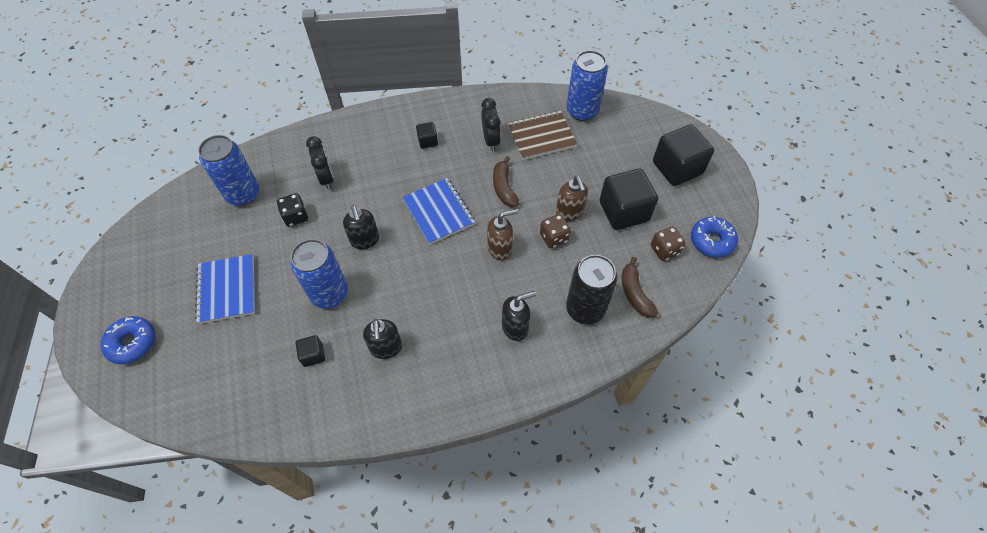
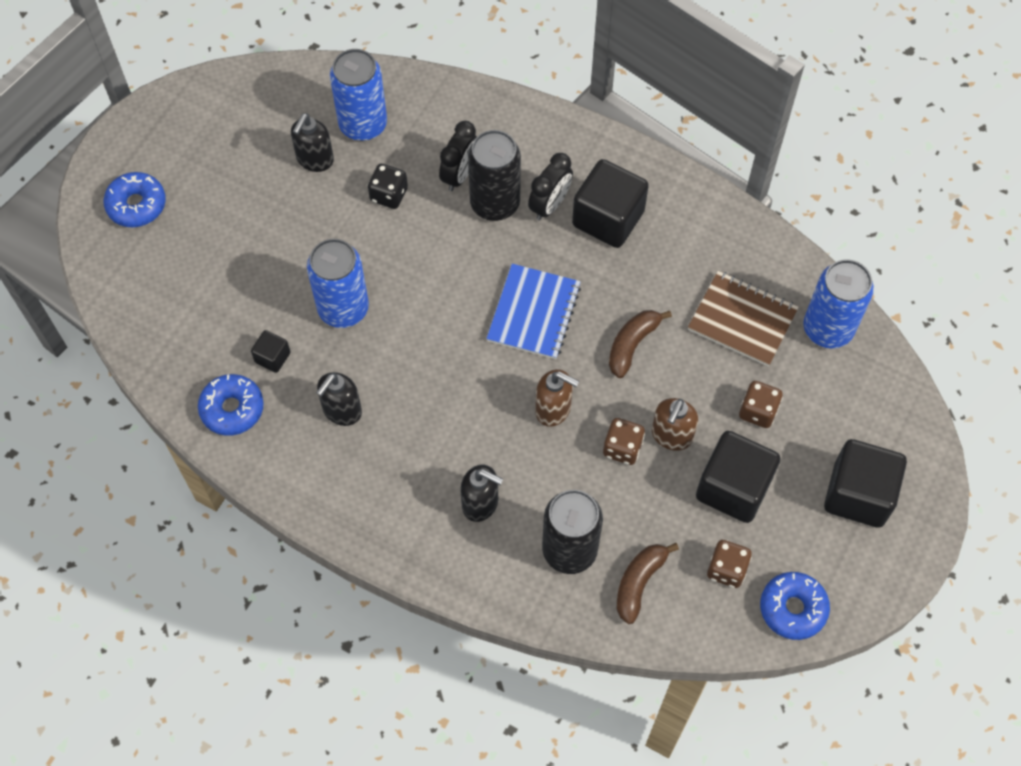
camera: 45 degrees right, 5 degrees up
(227, 289) = (257, 221): blue notebook -> none
(317, 405) = (232, 409): none -> blue donut
(361, 177) = (495, 203): none -> black can
(365, 240) = (430, 280): black soap dispenser -> black soap dispenser (315, 160)
(427, 141) = (608, 218): black cube -> black cube, size x2.11
(491, 140) = (679, 276): black clock -> black clock (550, 205)
(594, 169) = (758, 411): none -> brown dice

